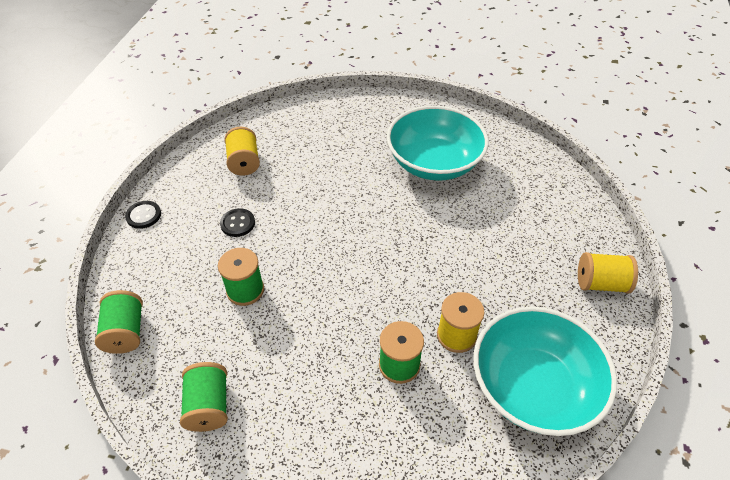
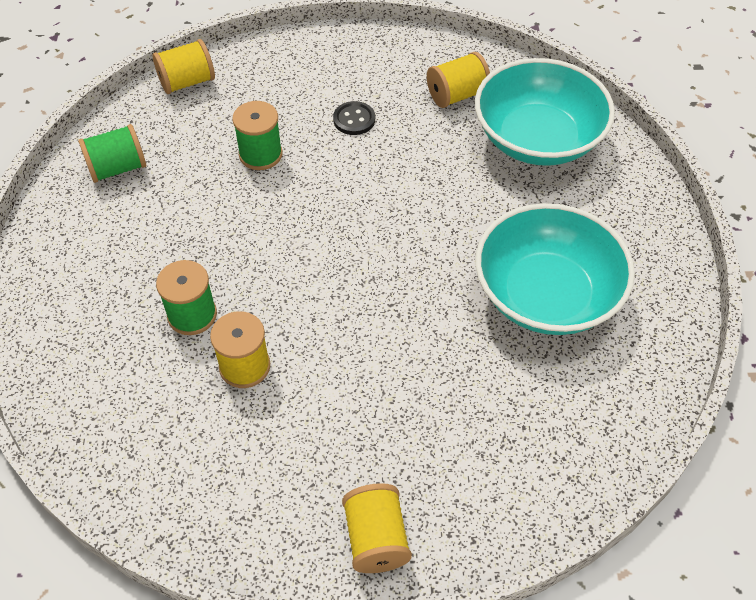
camera: 75 degrees right, 5 degrees up
(126, 332) = (187, 82): green spool -> yellow spool
(143, 215) = (339, 41): black button -> none
(533, 387) = (186, 459): turquoise bowl -> turquoise bowl (537, 139)

